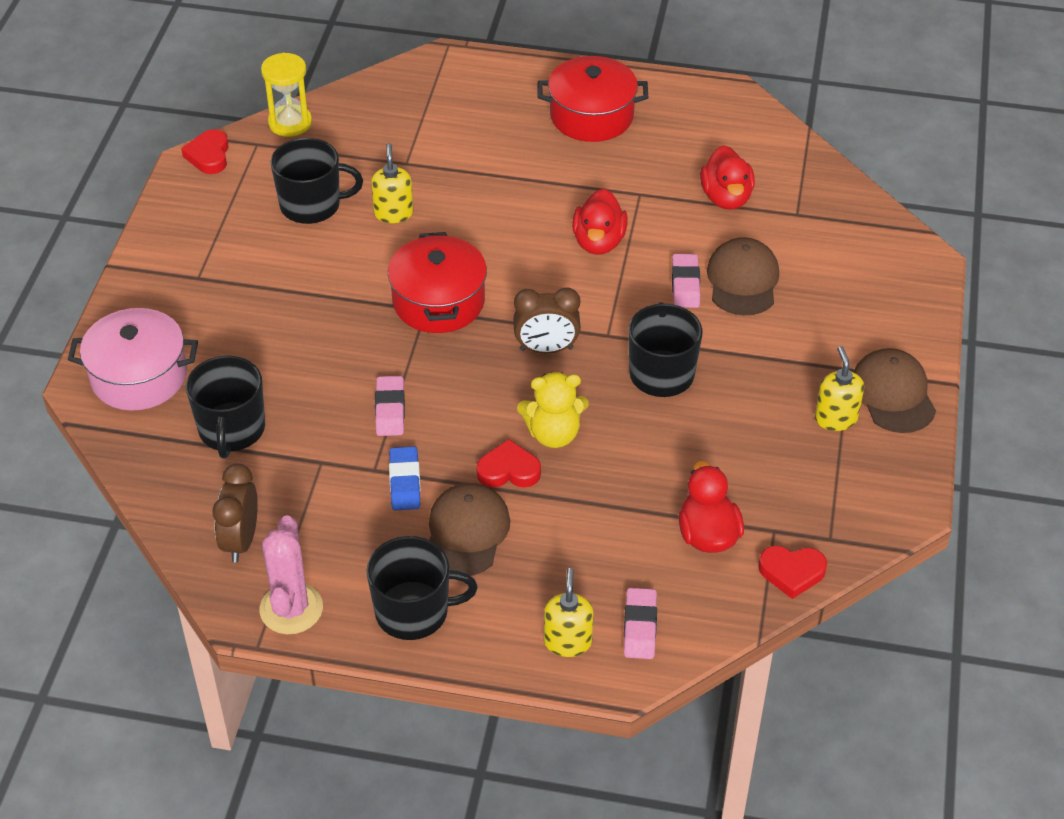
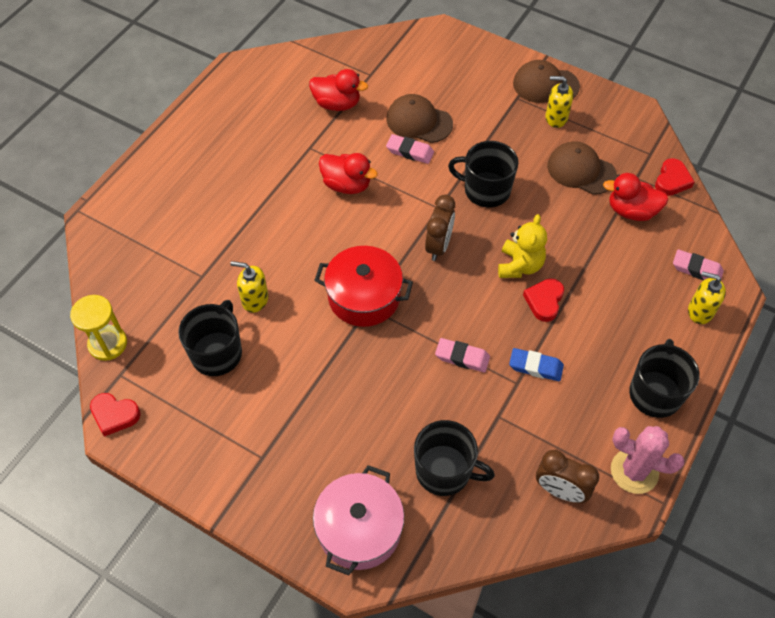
camera: 70 degrees left, 10 degrees up
(466, 532) = (592, 342): brown cap -> brown cap (581, 170)
(591, 116) = (214, 149): red pot -> none

